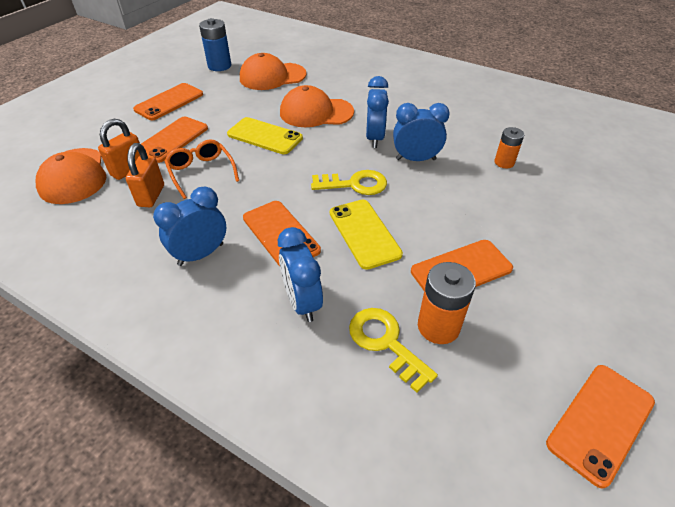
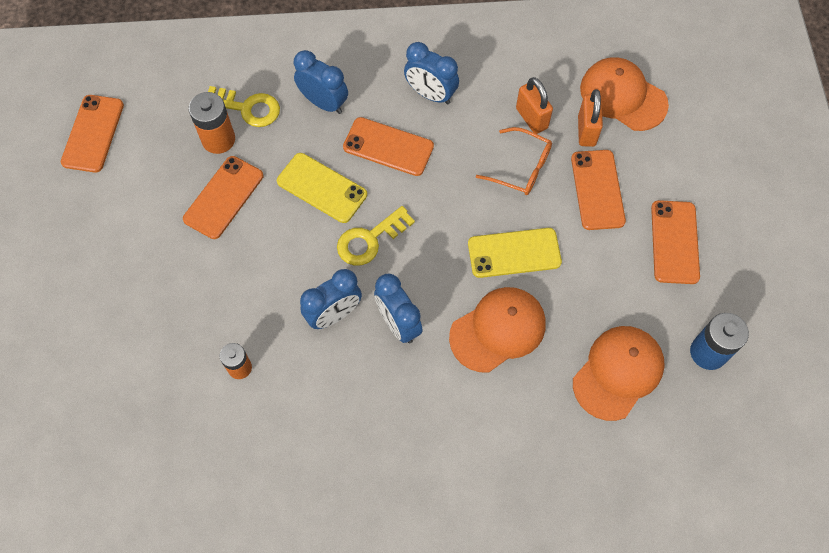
camera: 145 degrees right, 20 degrees up
(201, 254) = (430, 94): blue clock -> blue clock turned 105 degrees clockwise

